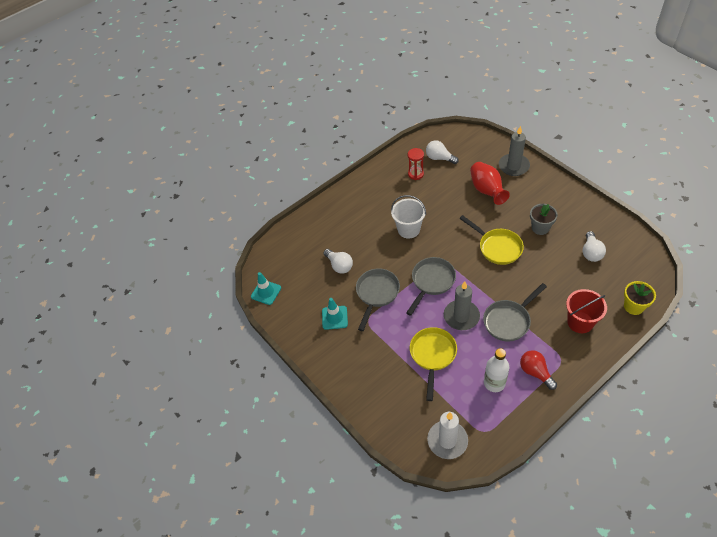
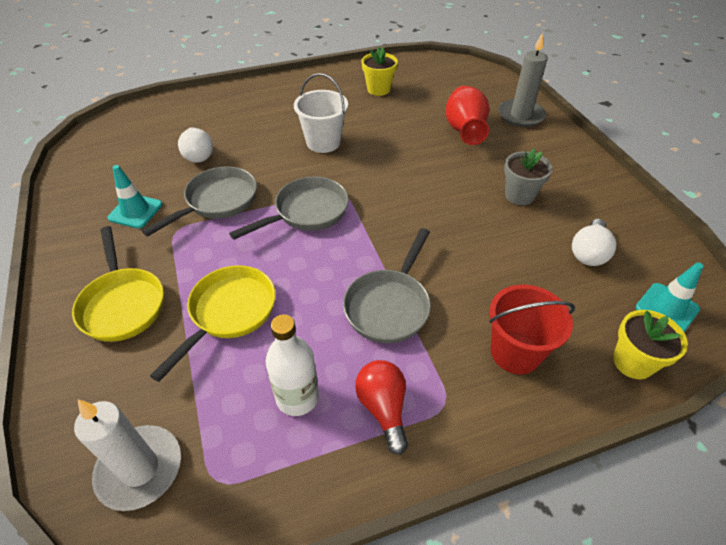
camera: 15 degrees right, 5 degrees down
(266, 292) = (80, 154): turquoise traffic cone -> turquoise traffic cone (667, 308)
(416, 174) = (378, 89): red hourglass -> yellow flower pot
(439, 158) = (422, 82): white light bulb -> none
(461, 316) = (317, 272): grey candle -> none
(497, 247) = (436, 200): yellow pan -> yellow pan (122, 304)
(509, 321) = (389, 305): grey pan -> grey pan turned 45 degrees counterclockwise

